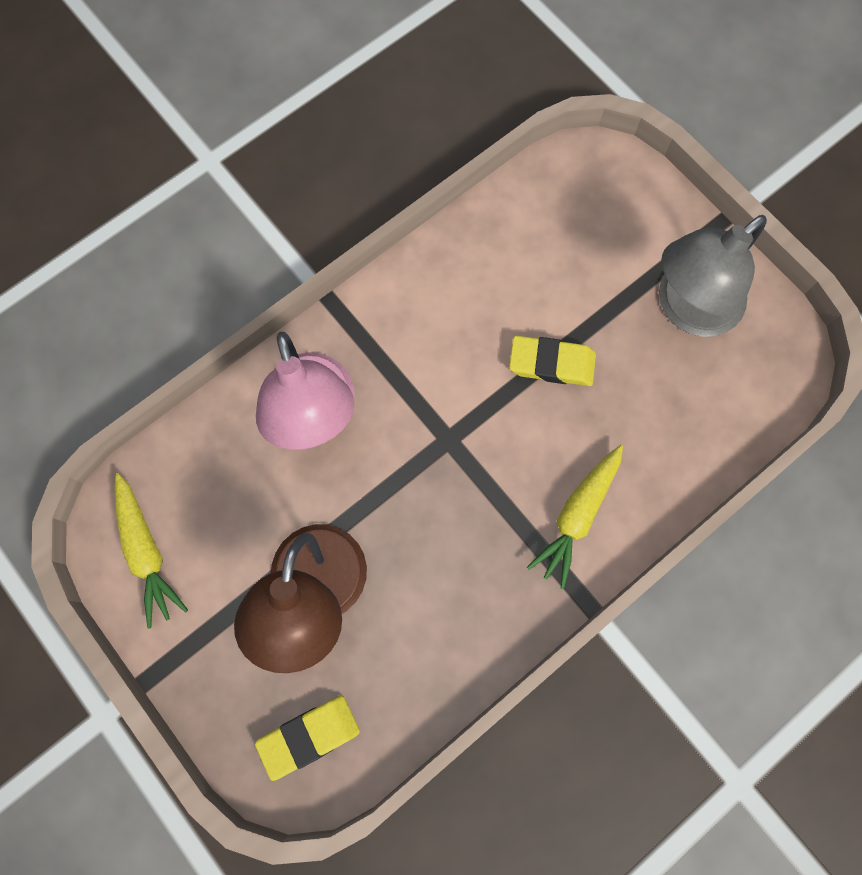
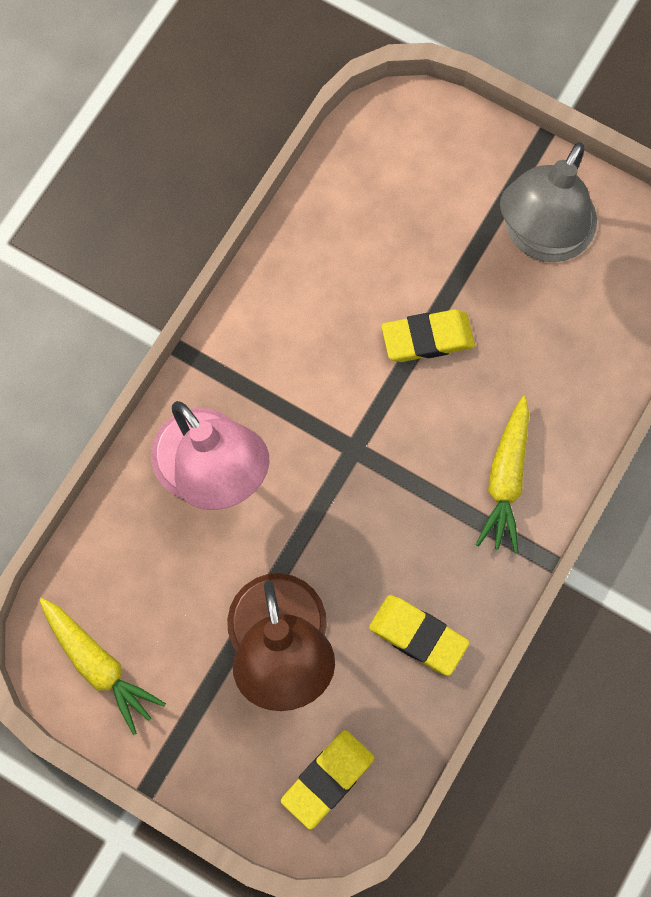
camera: 20 degrees left, 0 degrees up
(443, 632) = (418, 636): none -> yellow eraser

